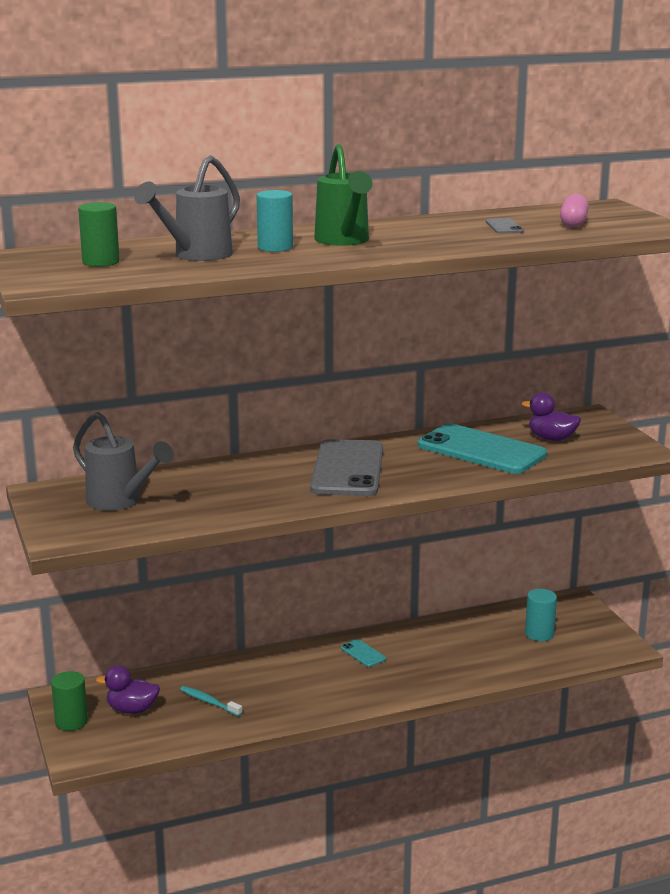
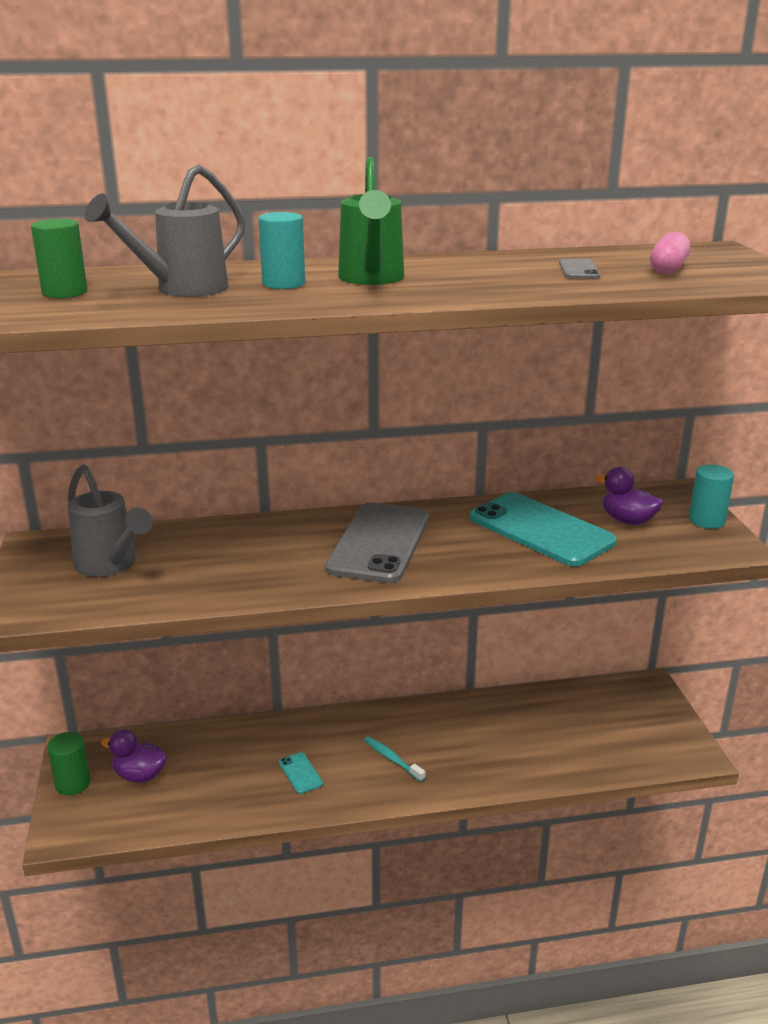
camera: 10 degrees right, 5 degrees up
(209, 702) = (222, 775): turquoise toothbrush -> turquoise toothbrush (392, 759)
(363, 653) = (403, 730): turquoise phone -> turquoise phone (300, 773)
(539, 634) = (601, 726): turquoise cylinder -> turquoise cylinder (706, 520)

